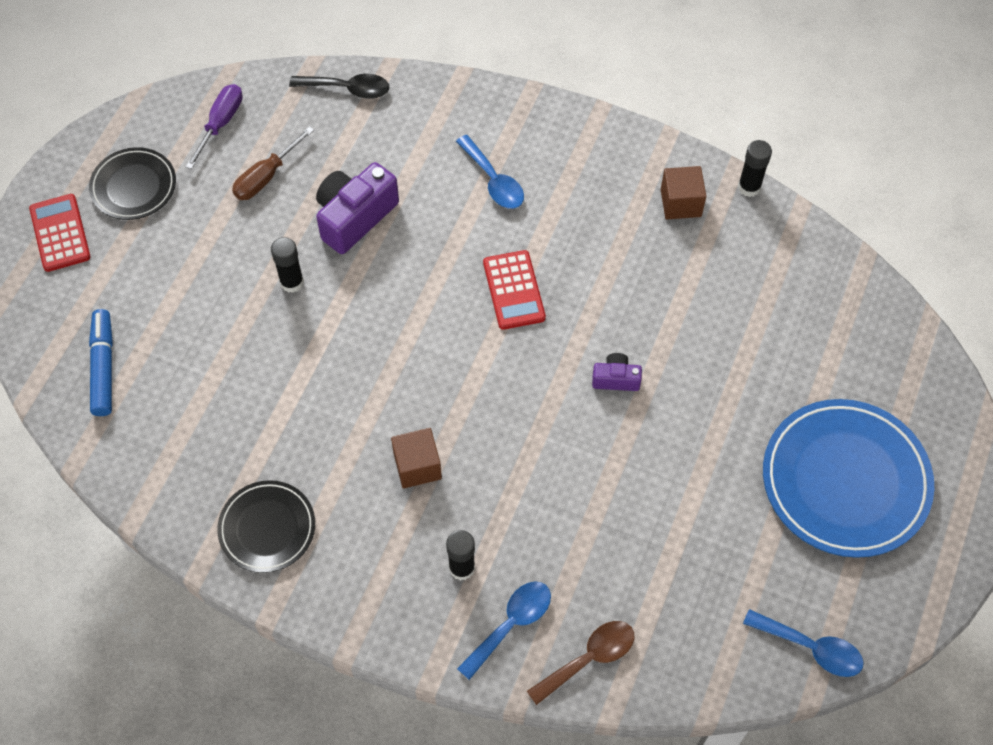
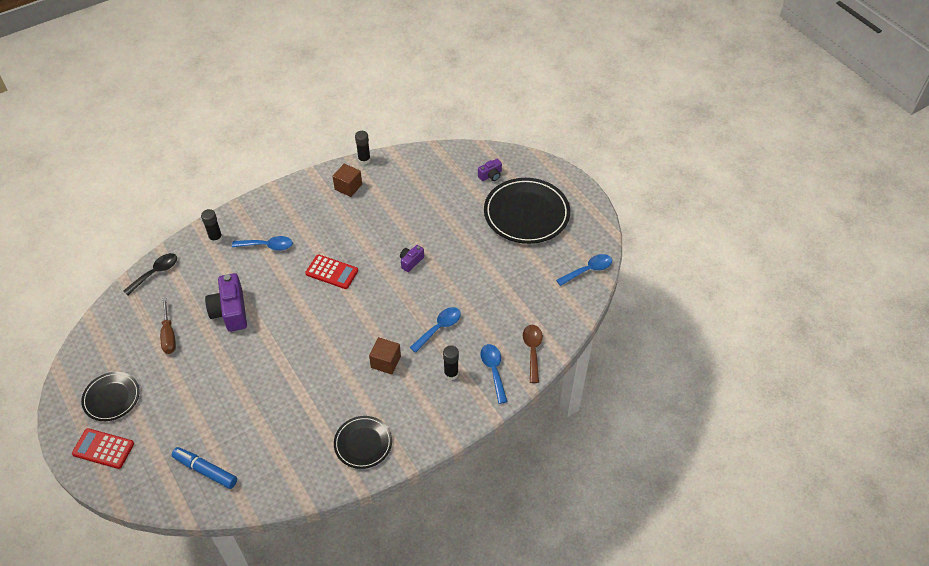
camera: 55 degrees left, 10 degrees down
(220, 124) = (116, 338): purple screwdriver -> none
(292, 282) = (240, 358): black glue stick -> black glue stick (216, 238)
(527, 498) = (439, 328): none -> blue spoon
(845, 481) = (526, 214): blue plate -> black plate
(876, 378) = (490, 175): none -> purple camera

